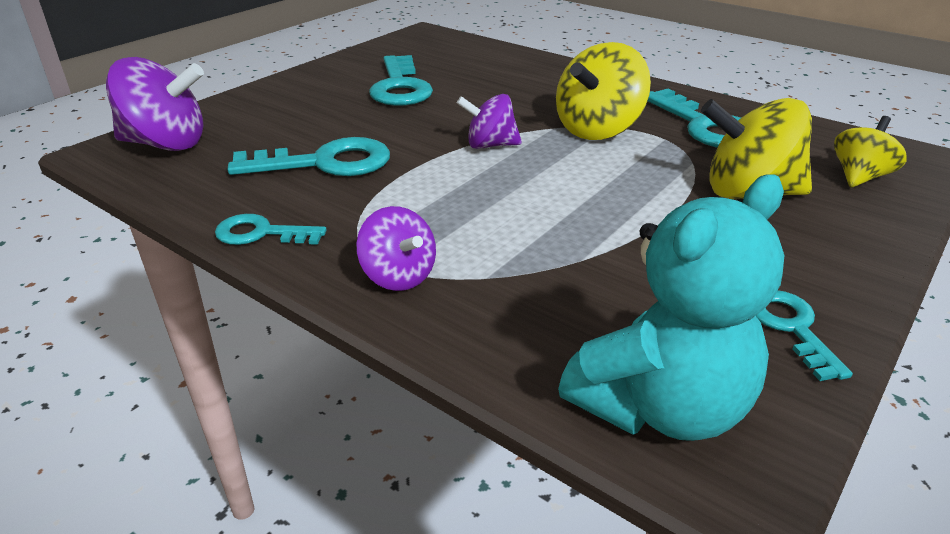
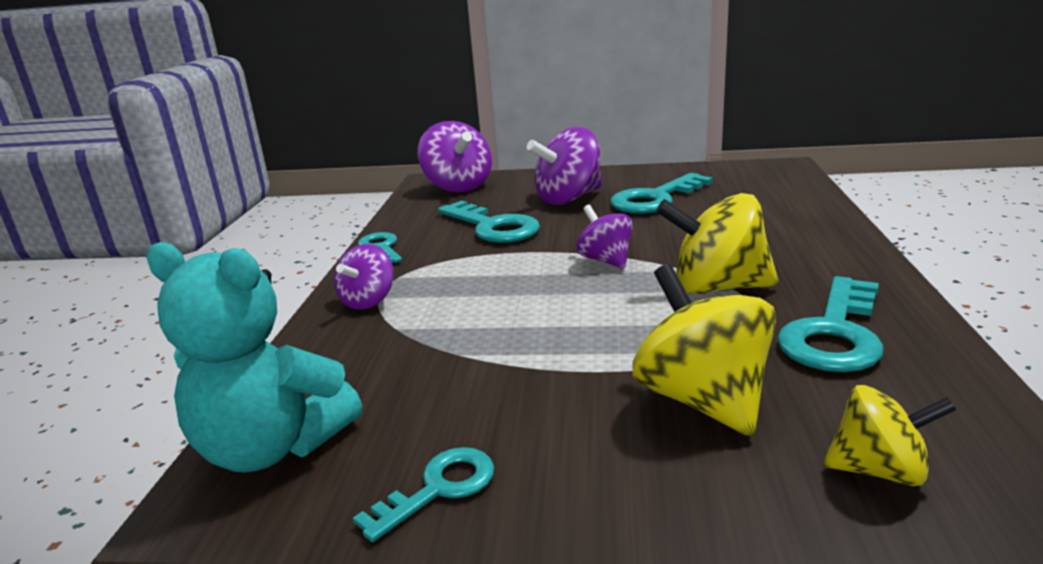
camera: 60 degrees right, 10 degrees down
(325, 112) = (569, 198): none -> purple spinning top

